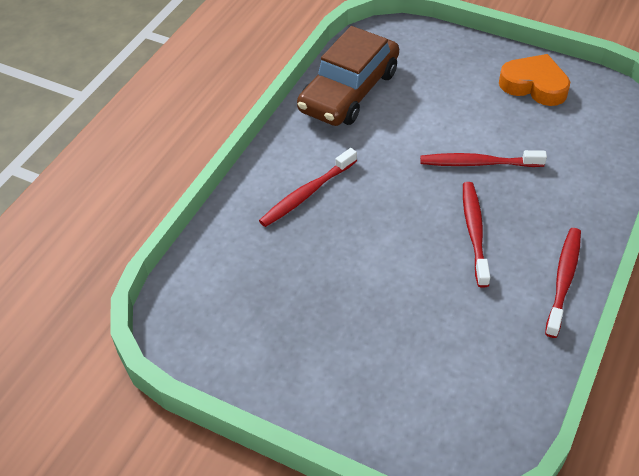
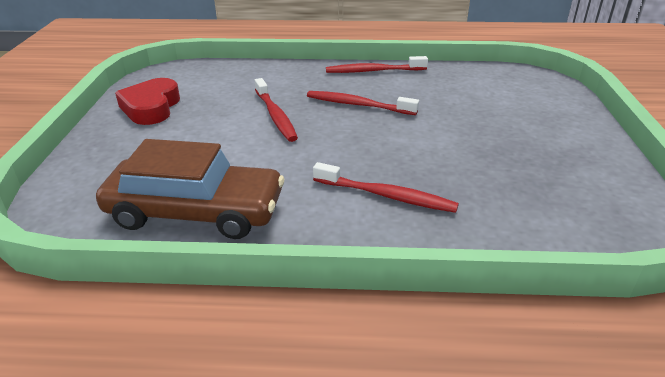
camera: 115 degrees left, 15 degrees down
(474, 232) = (358, 105): red toothbrush -> red toothbrush turned 45 degrees clockwise
(534, 85) = (151, 107): orange heart -> red heart

